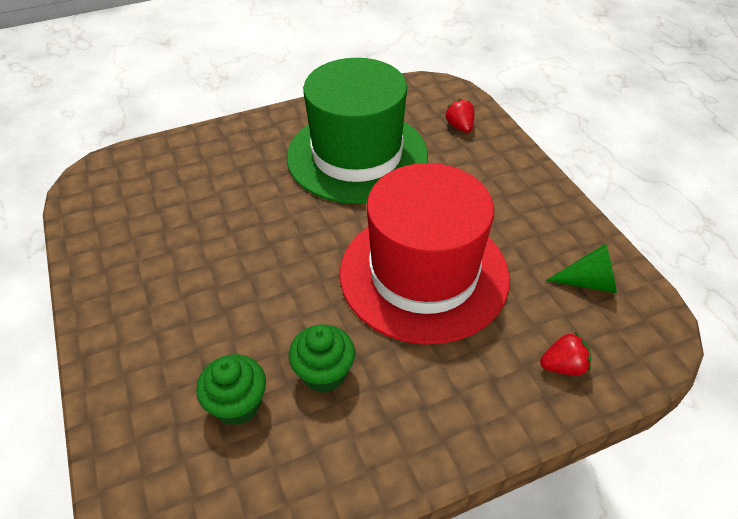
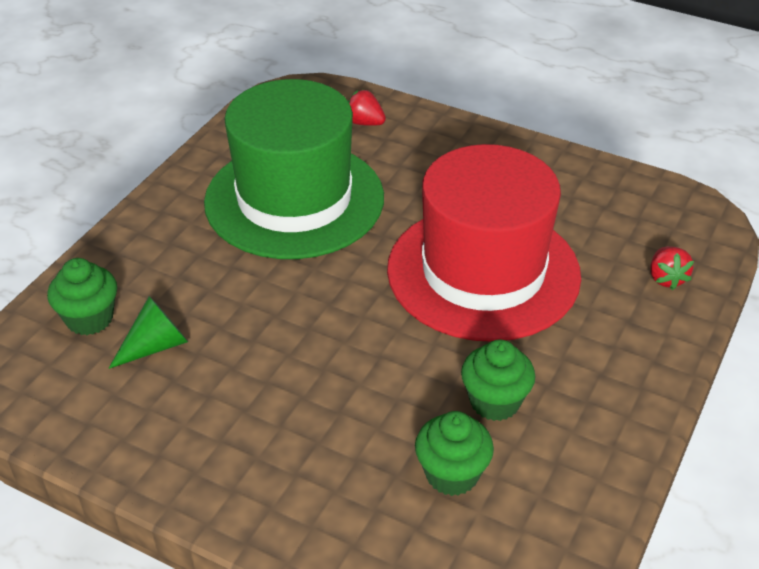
camera: 40 degrees left, 5 degrees down
(166, 166) = (89, 318): none -> green cupcake
(563, 366) = (666, 278): red strawberry -> red strawberry turned 135 degrees clockwise
(589, 282) = (618, 203): green cone -> green cone (156, 346)

